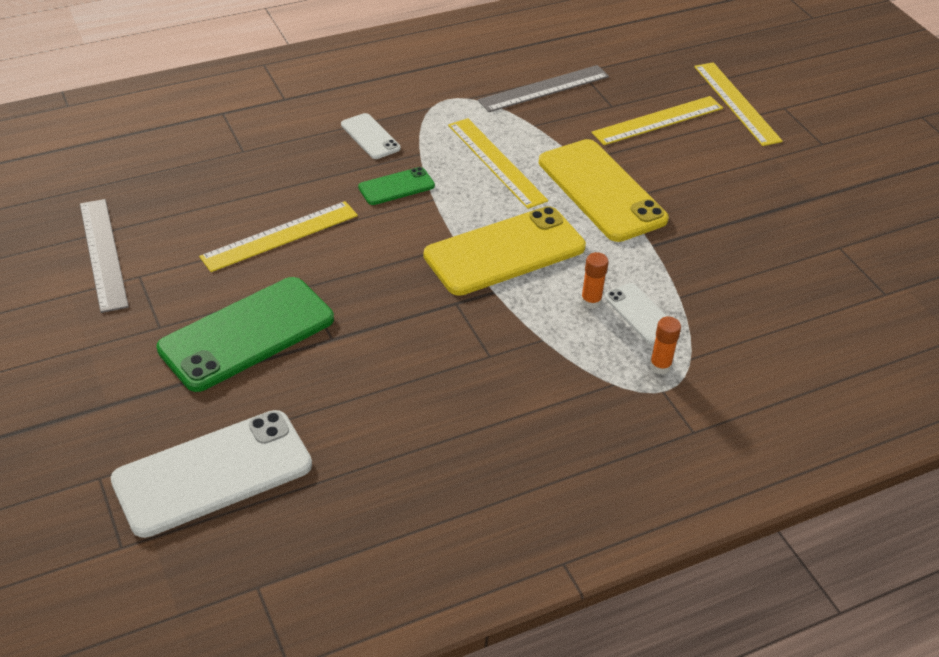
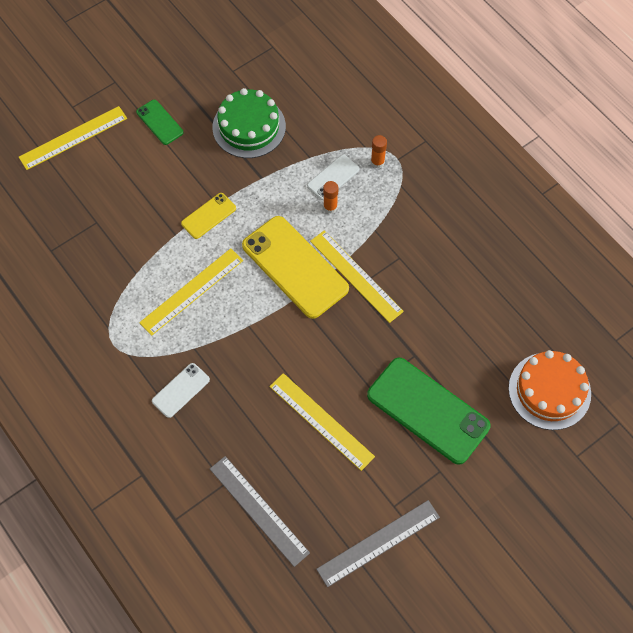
camera: 100 degrees left, 20 degrees up
(213, 473) = (549, 391): white phone -> orange cake
(396, 187) = (240, 355): green phone -> green phone (159, 122)
(544, 88) = (82, 274): grey ruler -> grey ruler (258, 510)
(601, 190) = (208, 216): yellow phone -> yellow phone, size x0.49
(658, 120) = (109, 188): yellow ruler -> yellow ruler (356, 276)
(739, 247) = (249, 127): none -> green cake

